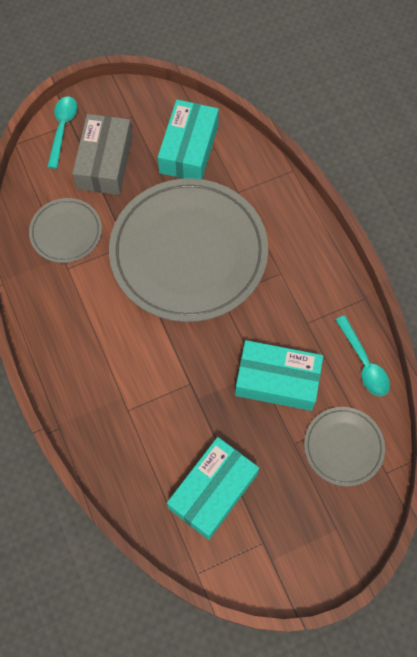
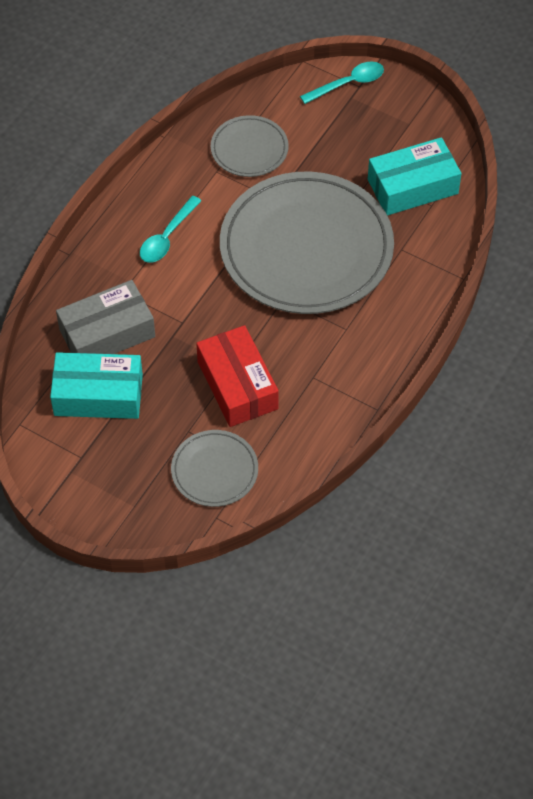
camera: 55 degrees right, 10 degrees down
(105, 162) = (342, 134): grey box -> grey box (107, 333)
(277, 380) = (237, 385): turquoise box -> red box
(364, 362) = (310, 443): turquoise spoon -> turquoise spoon (167, 237)

